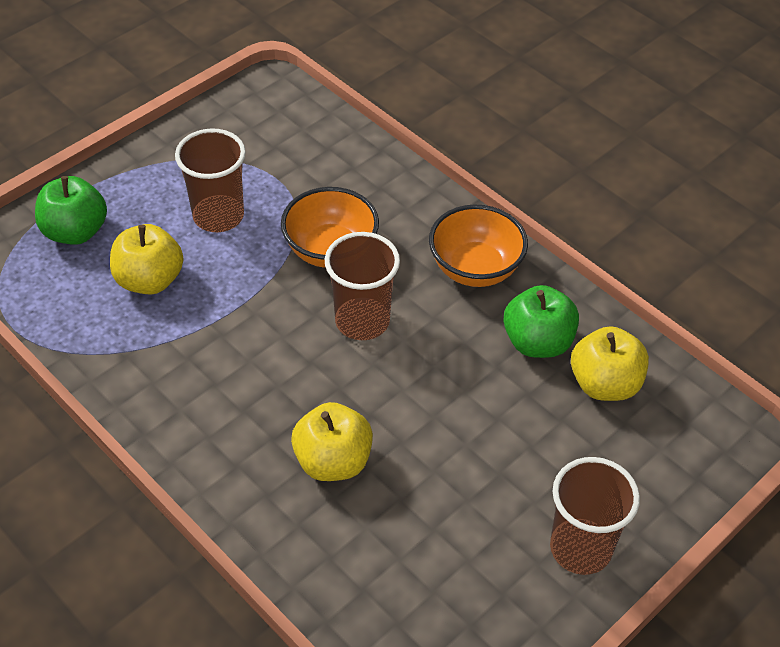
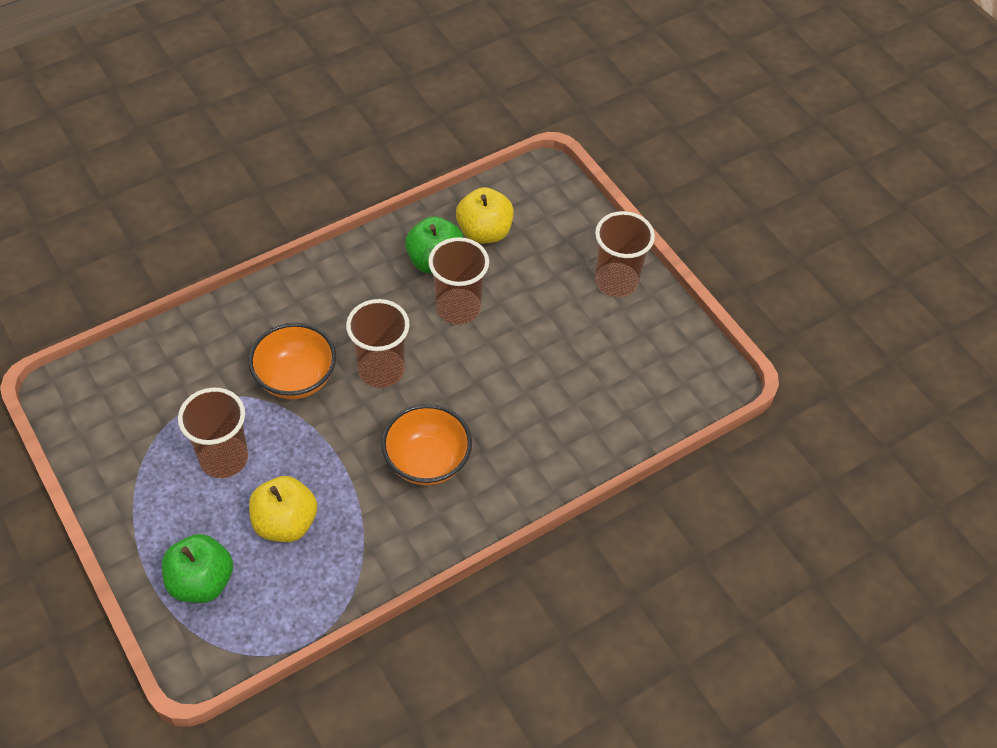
camera: 80 degrees left, 5 degrees up
(333, 461) = (513, 413): yellow apple -> none
(474, 378) = (458, 308): none -> brown cup
(475, 269) = (349, 283): orange bowl -> orange bowl (427, 461)

